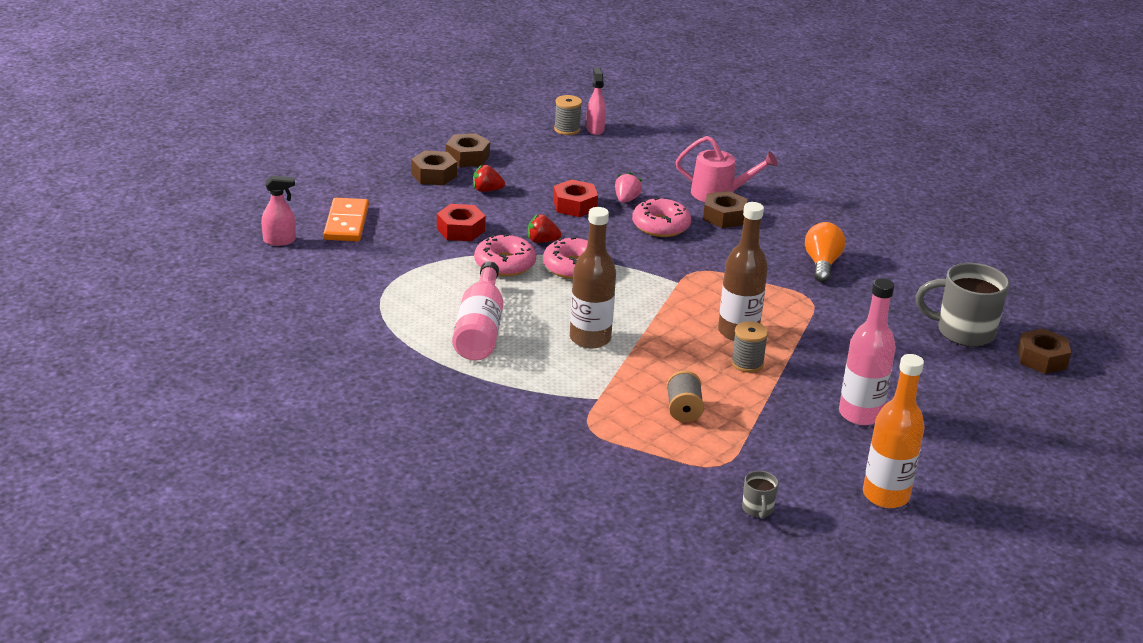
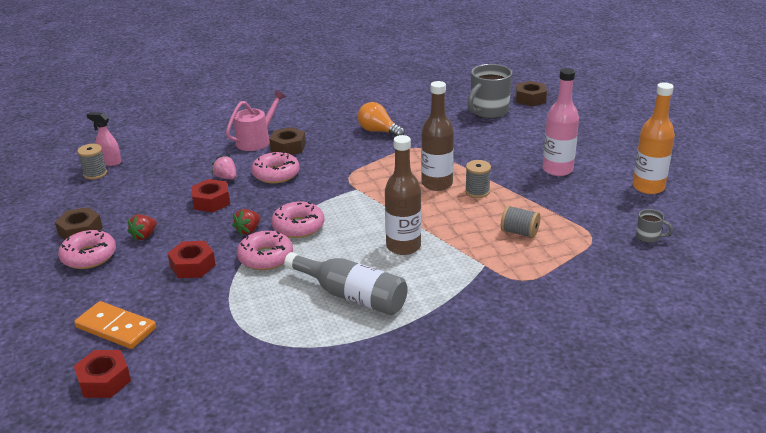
camera: 60 degrees left, 0 degrees up
(279, 241) = (104, 380): pink spray bottle -> red nut
(434, 175) = (89, 256): brown nut -> pink donut
(480, 328) = (351, 296): pink bottle -> grey bottle

